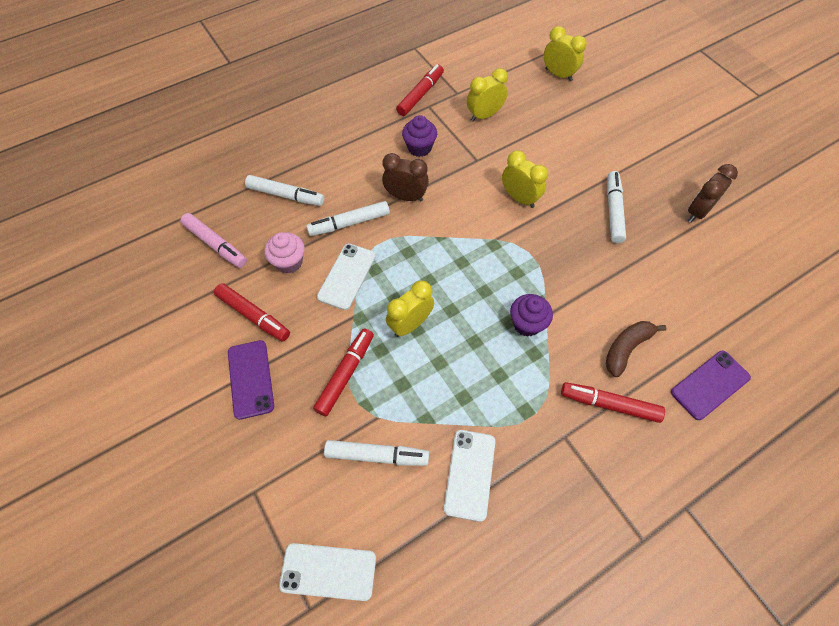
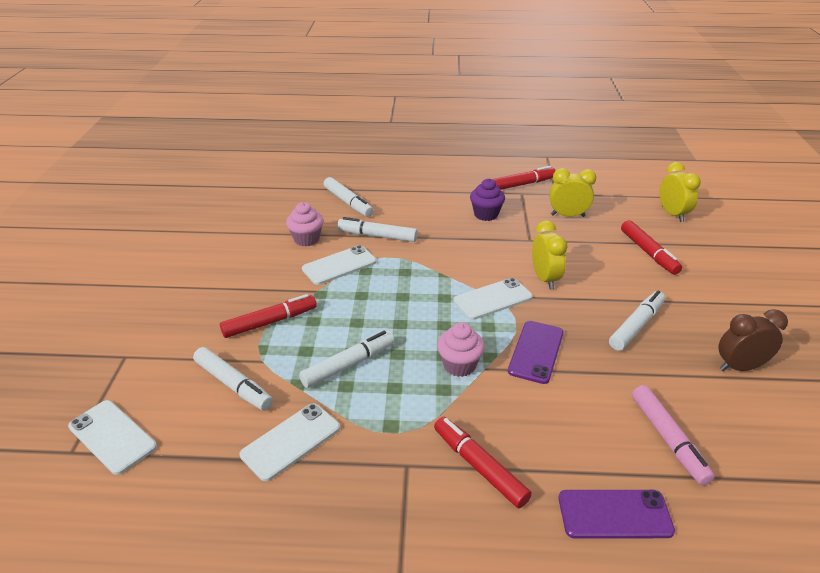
camera: 35 degrees right, 25 degrees down
(216, 244) = (268, 209): pink marker -> pink marker (668, 439)
(250, 379) = (202, 291): purple phone -> purple phone (536, 352)
(253, 316) = (247, 257): red marker -> red marker (648, 253)
(406, 196) = (441, 238): brown clock -> none
(410, 324) = (355, 316): yellow clock -> none
(448, 376) = (348, 365): none -> white marker
(498, 242) = (492, 299): none -> white phone
(527, 324) = (459, 365): purple cupcake -> pink cupcake
(626, 348) = (544, 433): brown banana -> none

